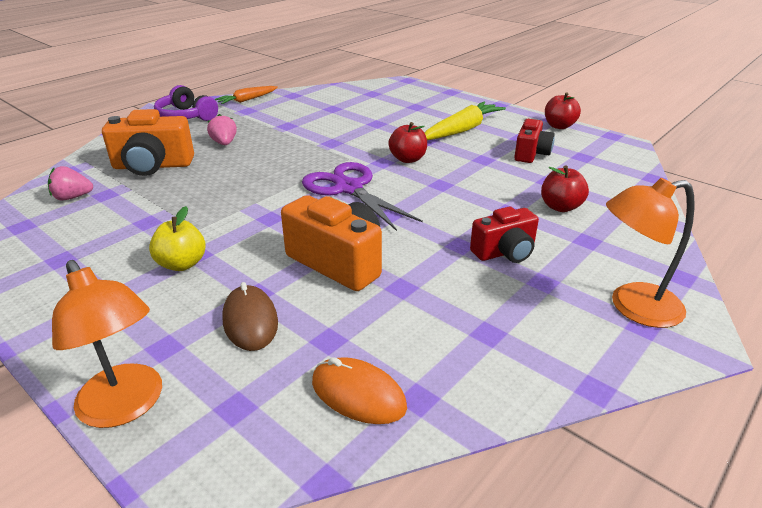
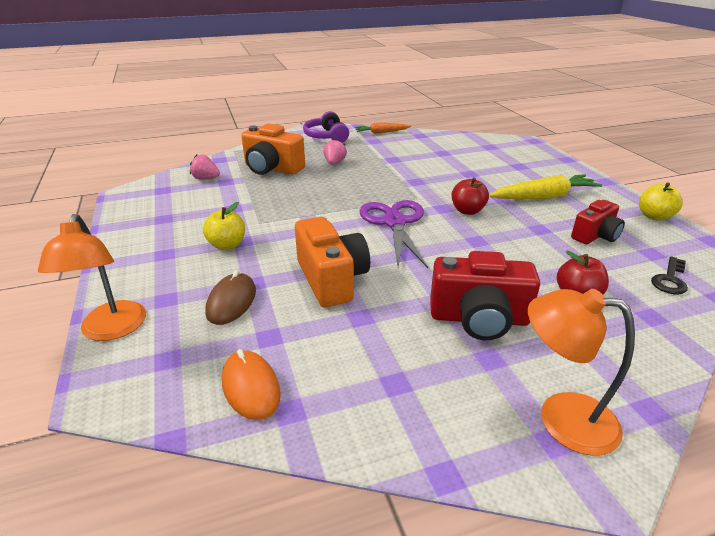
camera: 30 degrees right, 0 degrees up
(505, 252) = (479, 319): red camera -> red camera, size x1.54
(559, 126) = (654, 216): red apple -> yellow apple
(611, 174) = (670, 279): none -> black key

